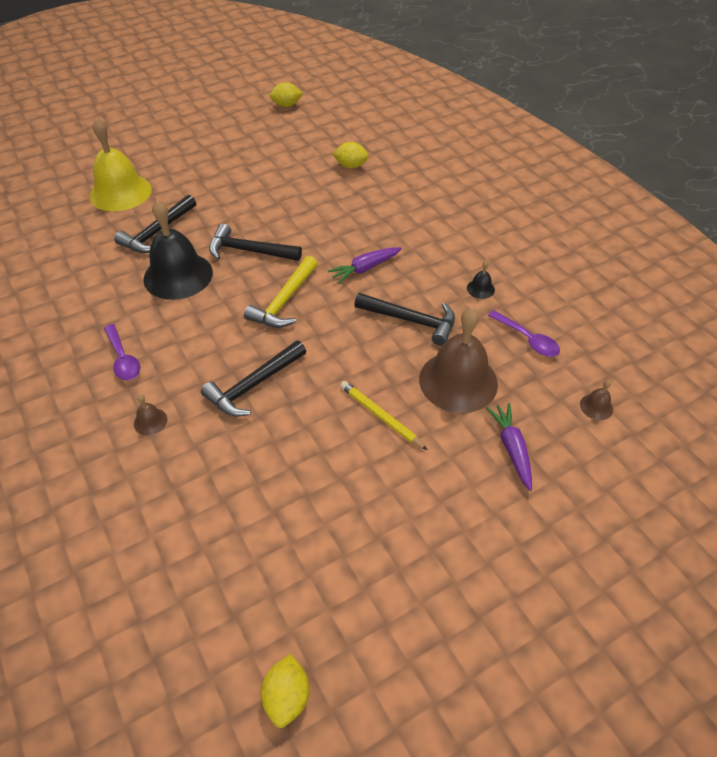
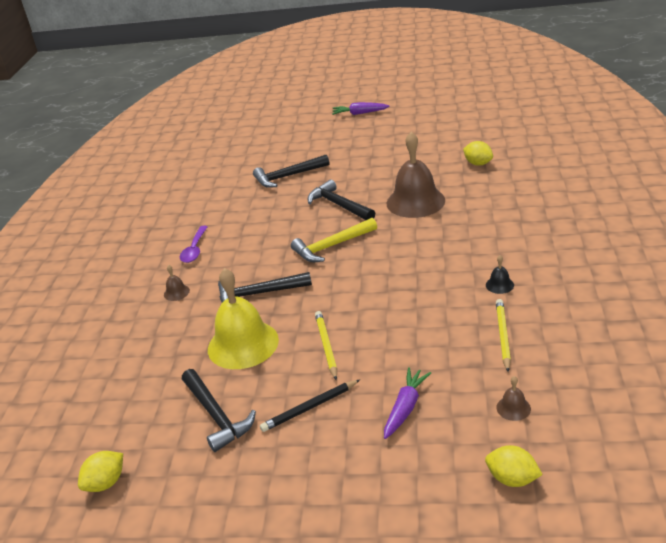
camera: 40 degrees right, 15 degrees down
(120, 192) = (287, 144): yellow bell -> yellow bell (243, 344)
(178, 275) = (275, 208): black bell -> none
(286, 105) = (468, 107): yellow lemon -> yellow lemon (512, 479)
(365, 269) = (415, 242): purple carrot -> purple carrot (359, 113)
(411, 321) = (415, 289): black hammer -> black hammer (216, 416)
(426, 491) = (309, 408): none -> black pencil
(458, 381) = (410, 345): brown bell -> brown bell (415, 201)
(527, 339) = (503, 336): purple spoon -> yellow pencil

